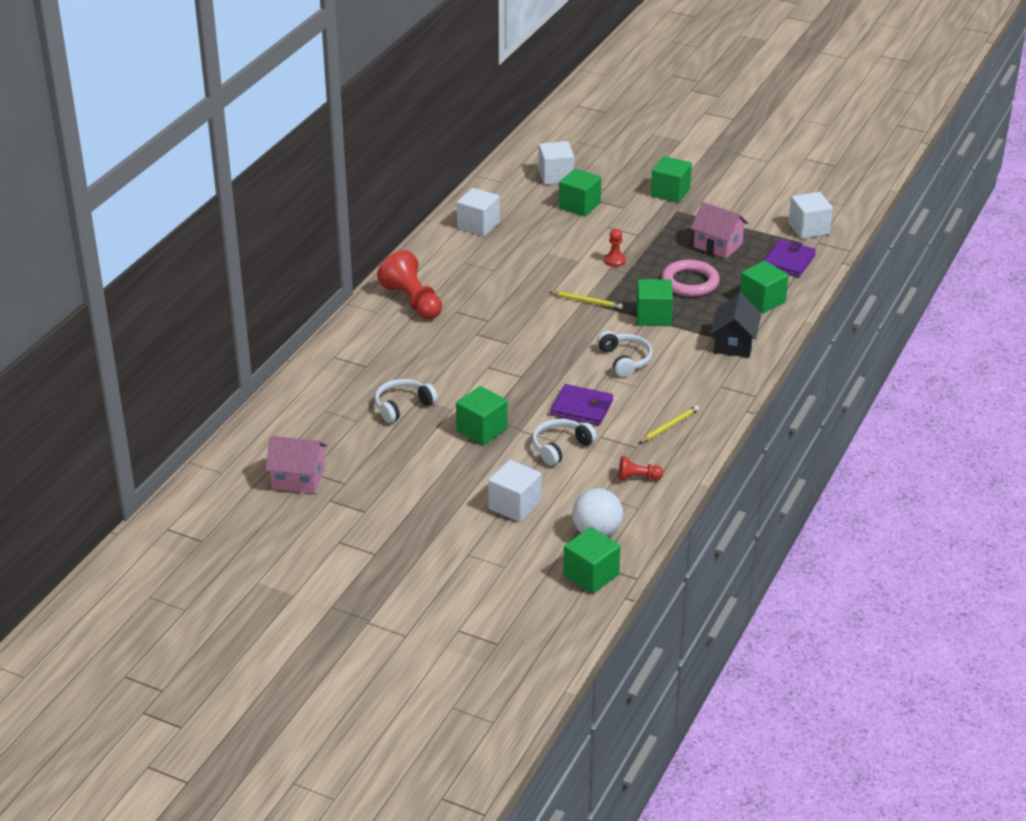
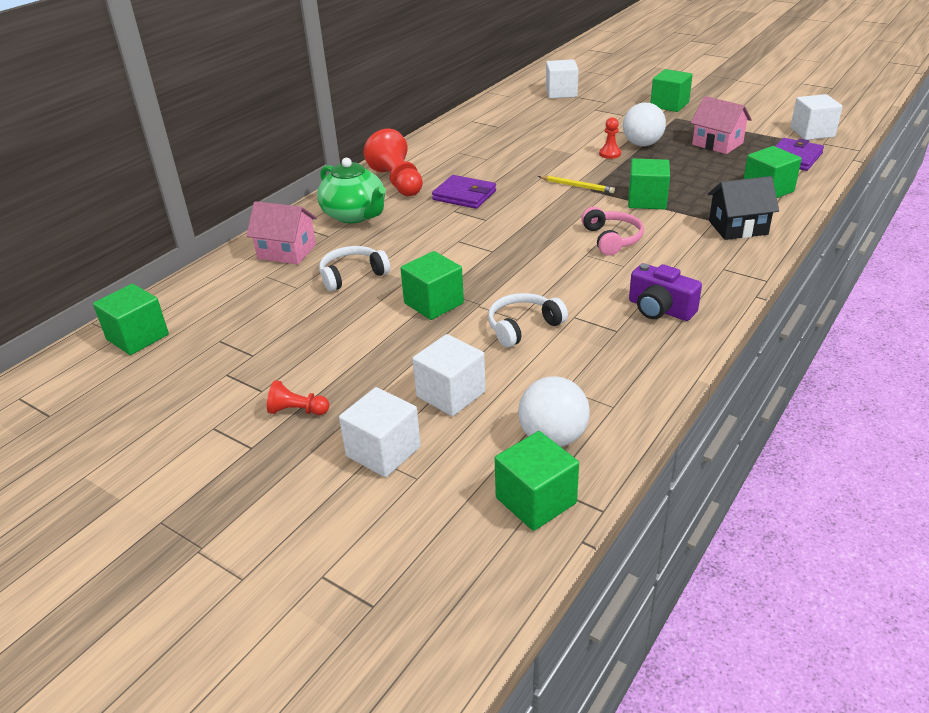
camera: 10 degrees right, 0 degrees up
(298, 479) = (201, 347): pink house -> pink house (287, 252)
(383, 342) = (355, 215): none -> green teapot
(478, 225) = (480, 125): white cube -> white cube (383, 451)
(579, 205) = (580, 113): green cube -> green cube (137, 337)
(582, 408) = (556, 285): purple wallet -> purple wallet (464, 195)
(625, 360) = (612, 239): white headphones -> pink headphones
(637, 478) = (615, 368): red pawn -> red pawn (297, 411)
(645, 247) = (642, 144): none -> white ball
(669, 426) = (660, 309): yellow pencil -> purple camera
(690, 282) = (688, 172): pink ring -> none
(734, 344) = (738, 227): black house -> black house turned 60 degrees clockwise

